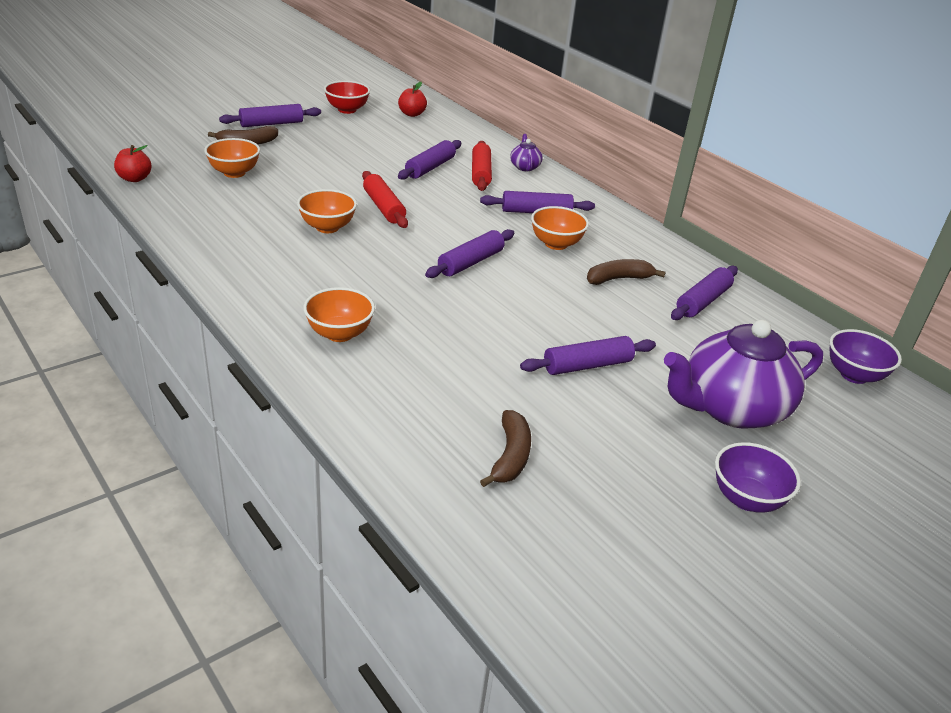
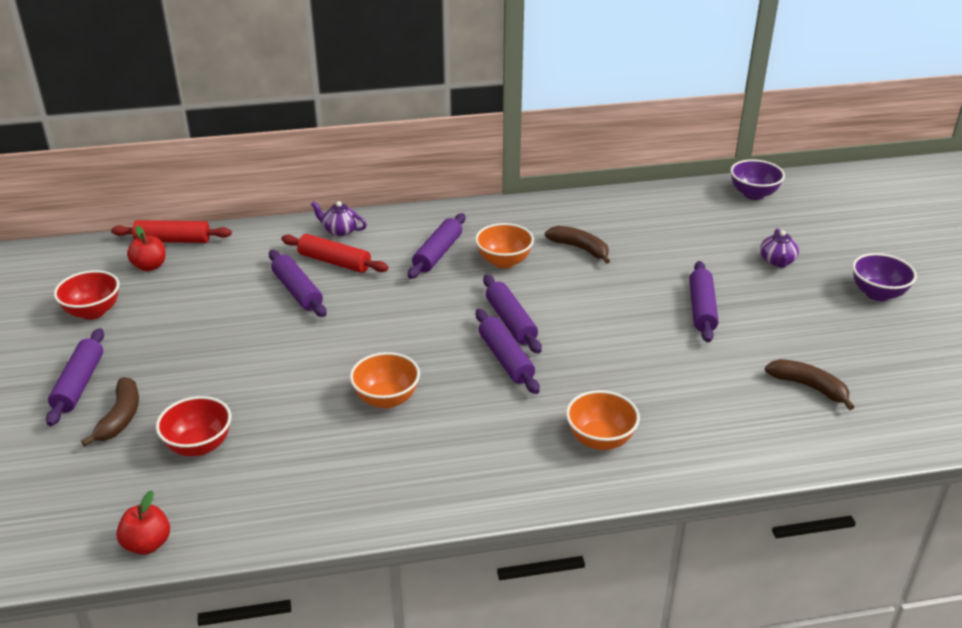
camera: 60 degrees left, 0 degrees up
(234, 173) = (199, 446): orange bowl -> red bowl
(383, 207) = (367, 347): red rolling pin -> red rolling pin (173, 240)
(618, 279) = (580, 248): brown banana -> brown banana turned 120 degrees clockwise
(702, 301) = (633, 220): purple rolling pin -> purple rolling pin (505, 359)
(731, 408) = (777, 261): purple teapot -> purple teapot, size x0.42

